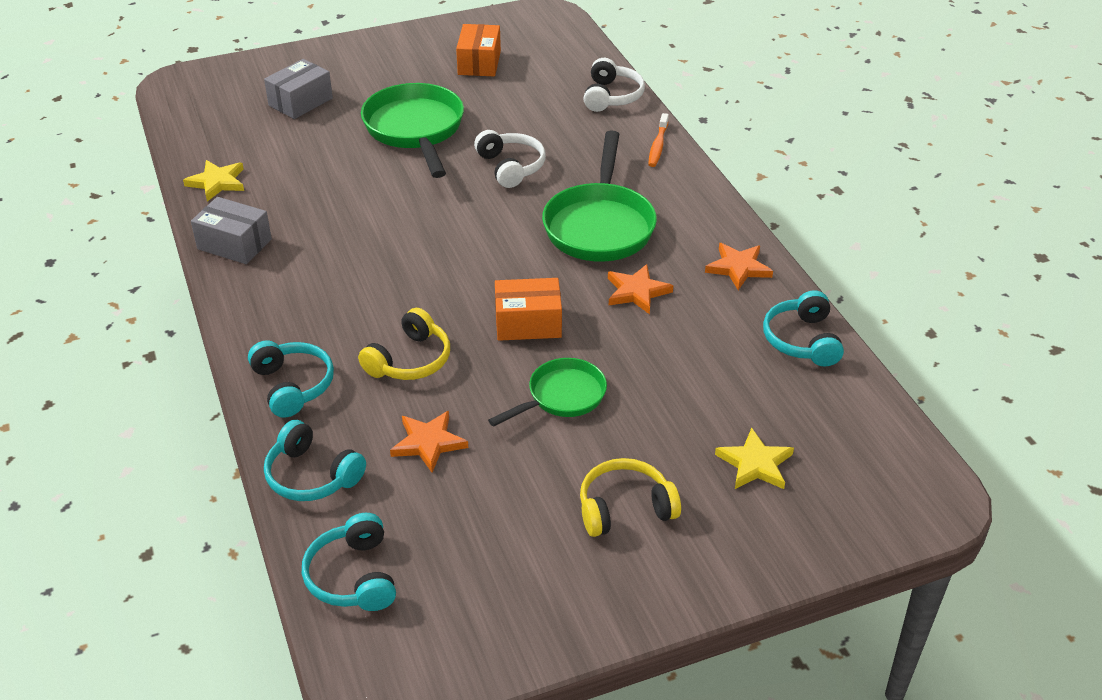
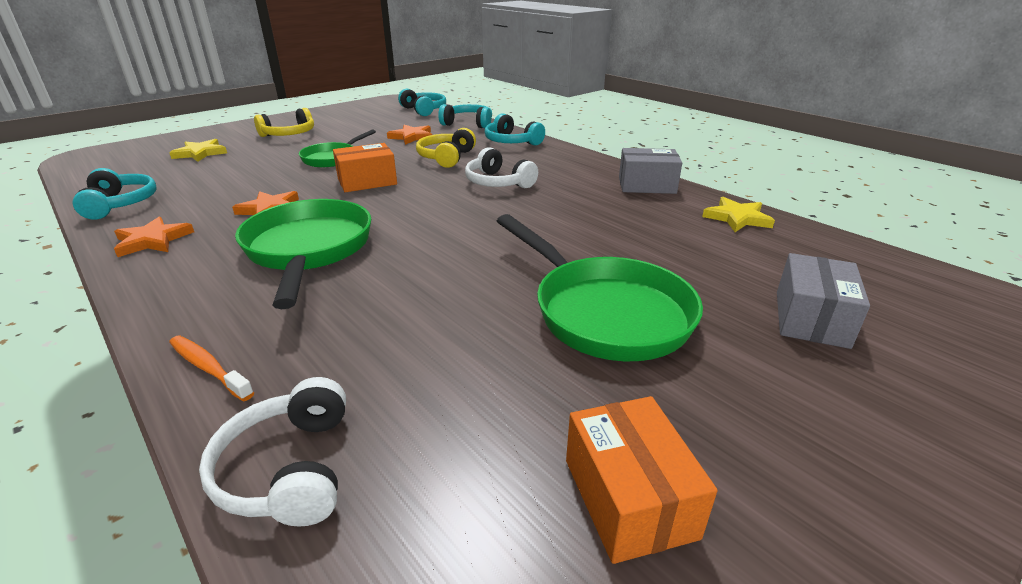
camera: 160 degrees right, 10 degrees down
(511, 167) = (438, 290): white headphones -> white headphones (498, 182)
(658, 146) = (208, 367): orange toothbrush -> orange toothbrush turned 45 degrees counterclockwise

